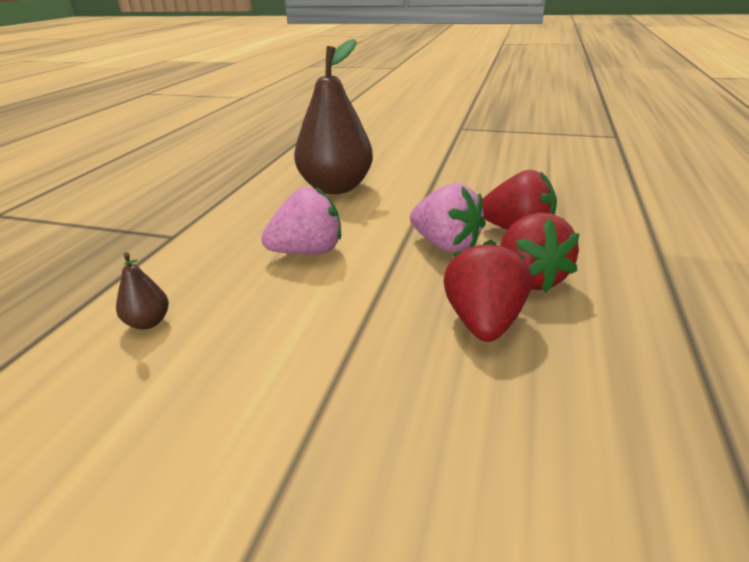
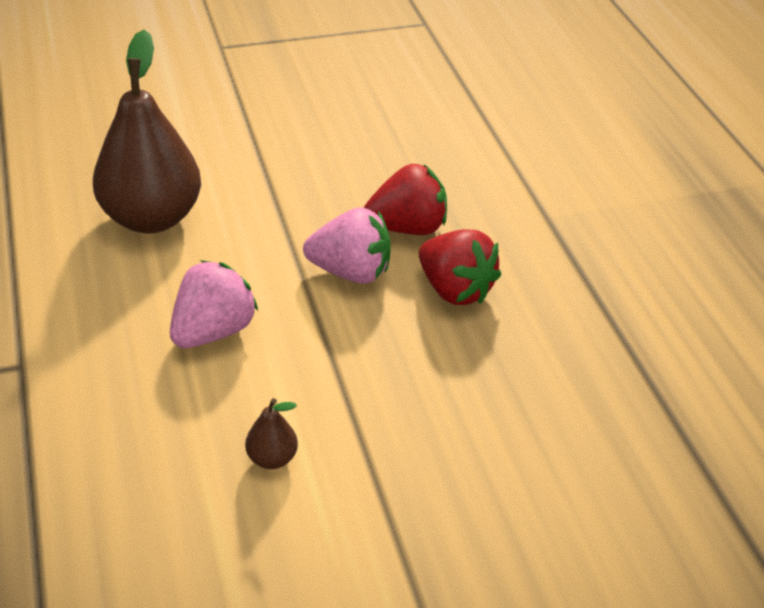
camera: 35 degrees left, 10 degrees up
(148, 322) = (135, 479): brown pear -> brown pear (272, 458)
(483, 322) = (446, 355): red strawberry -> none

